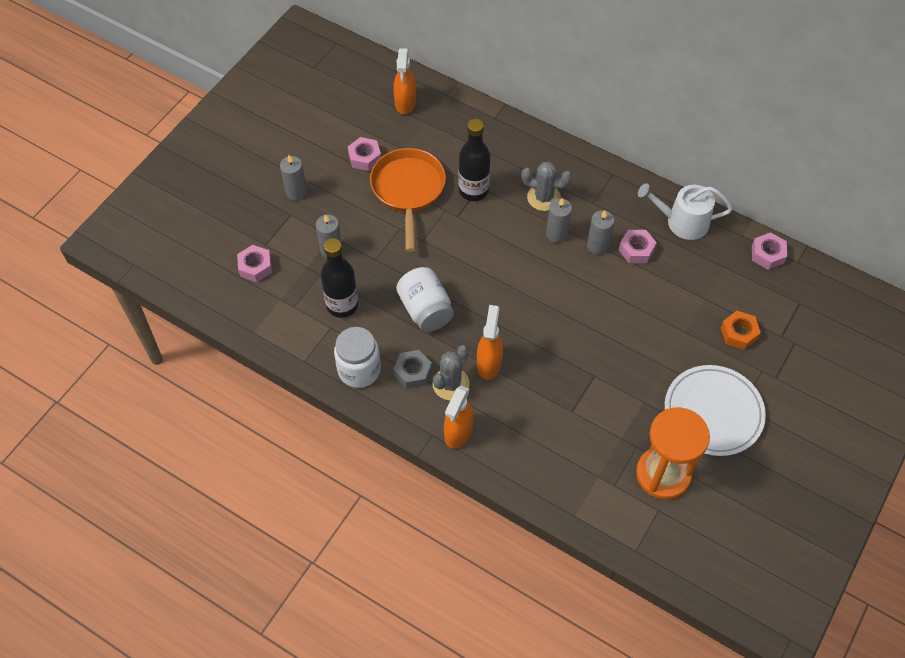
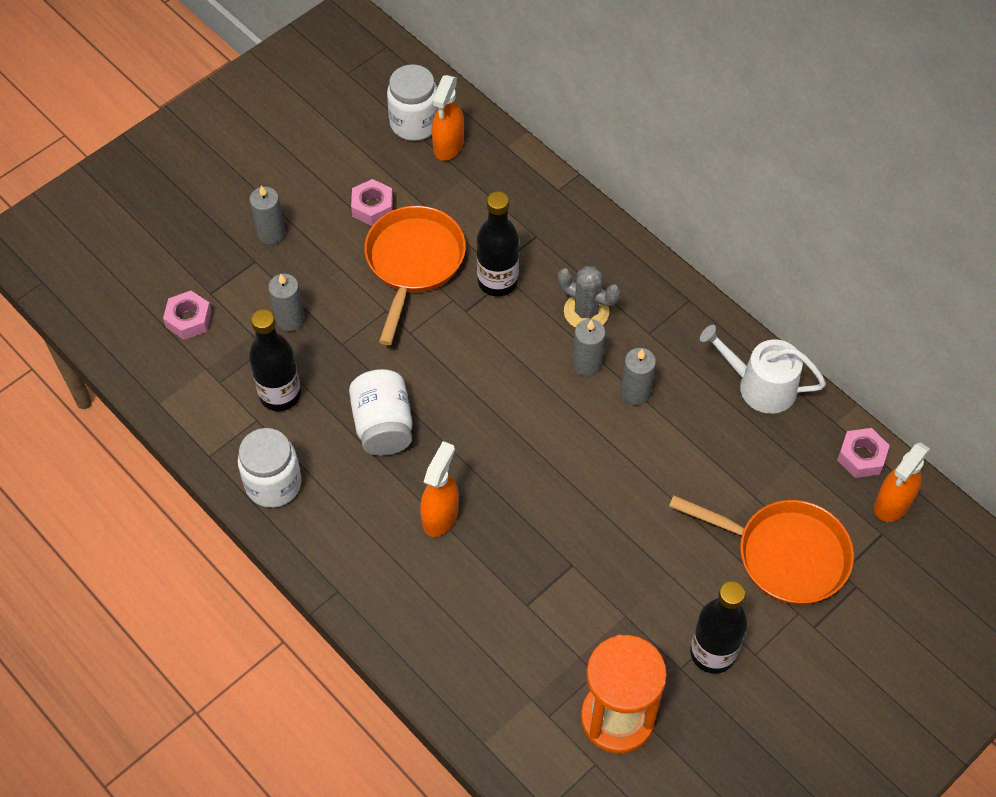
camera: 15 degrees right, 0 degrees up
(375, 92) = (414, 123): none -> white jar
(413, 372) = (340, 503): grey nut -> none
(451, 384) = (383, 530): grey cactus -> none
(458, 433) = (371, 596): orange spray bottle -> orange spray bottle (892, 504)
(636, 250) = (685, 409): pink nut -> none
(713, 412) = (712, 653): white plate -> black bottle
(739, 333) = (784, 555): orange nut -> orange pan

